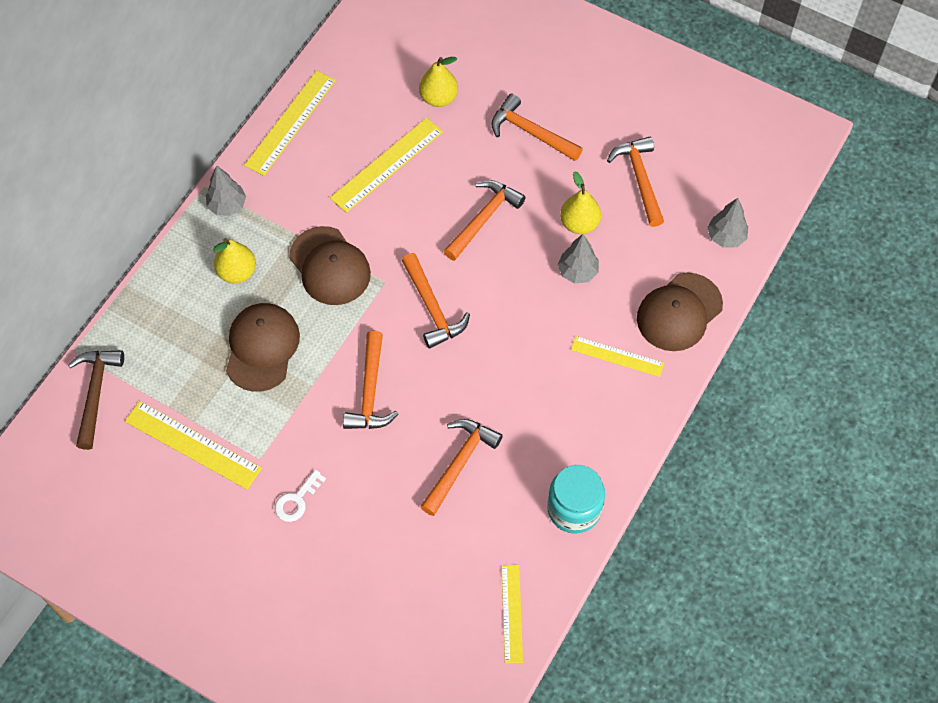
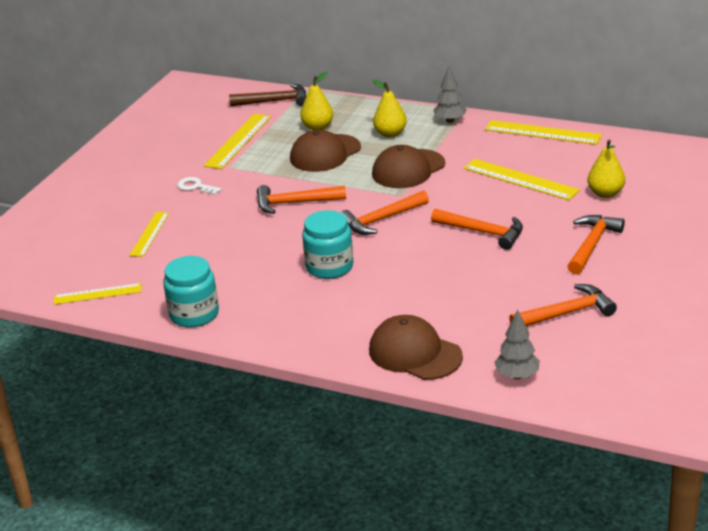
camera: 85 degrees right, 30 degrees down
(262, 348) = (325, 153): brown cap -> brown cap turned 135 degrees clockwise
(459, 463) = (234, 252): orange hammer -> none
(514, 369) = (329, 267): none -> turquoise jar
(577, 272) = (442, 288): grey tree -> none
(579, 224) = (498, 283): yellow pear -> yellow pear (318, 127)
(617, 356) = (355, 321): yellow ruler -> yellow ruler (150, 234)

